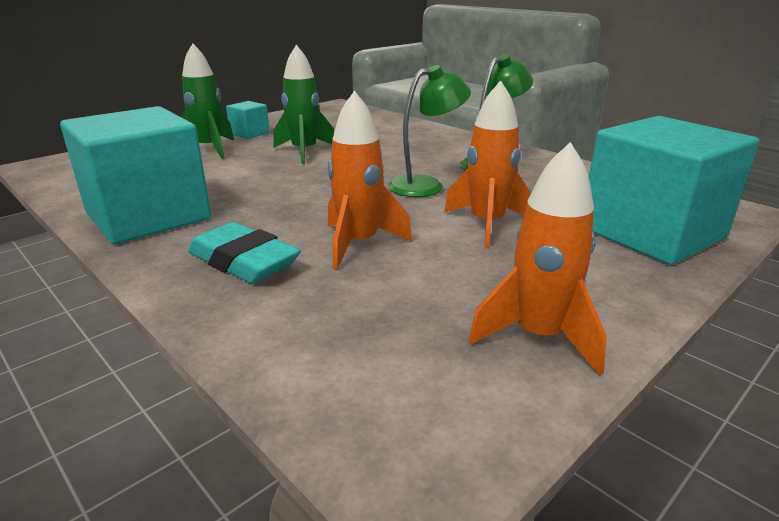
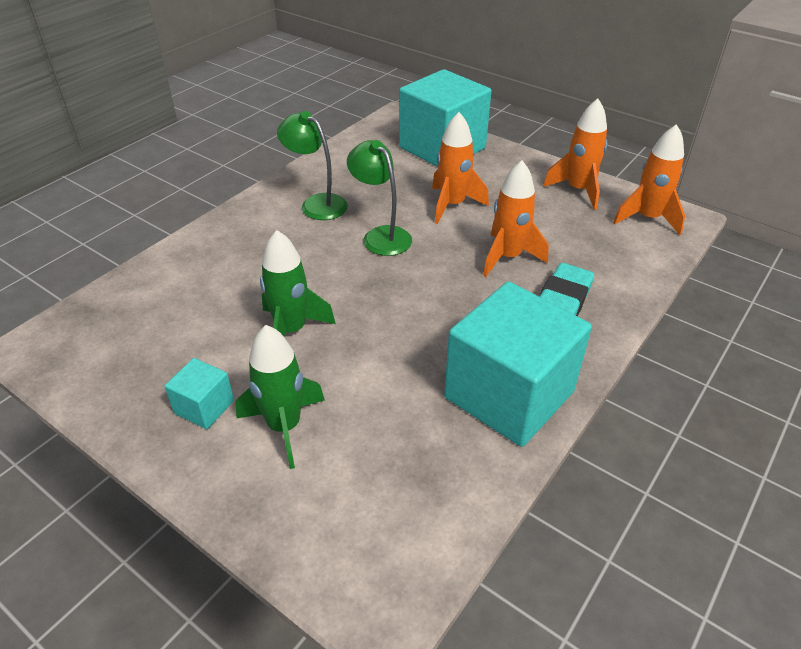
camera: 100 degrees left, 15 degrees up
(427, 407) = (647, 218): none -> orange rocket

